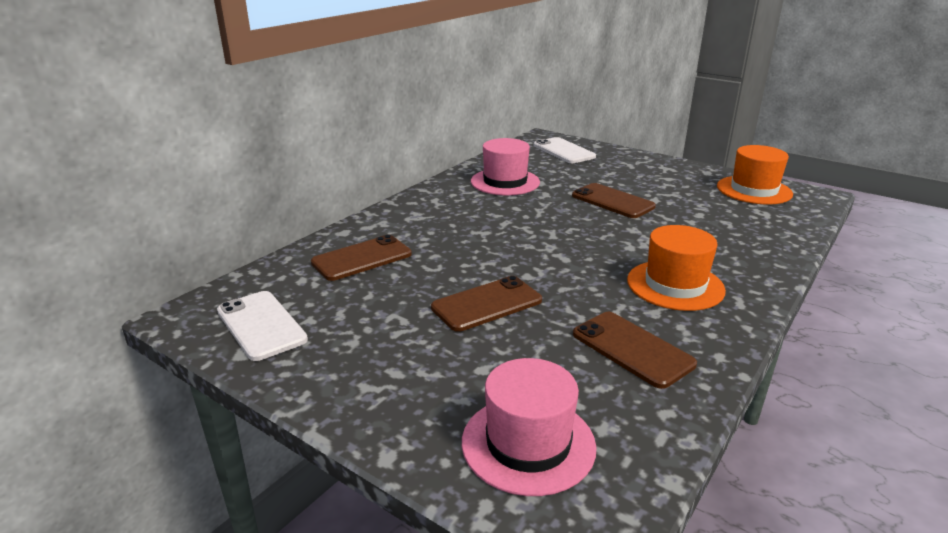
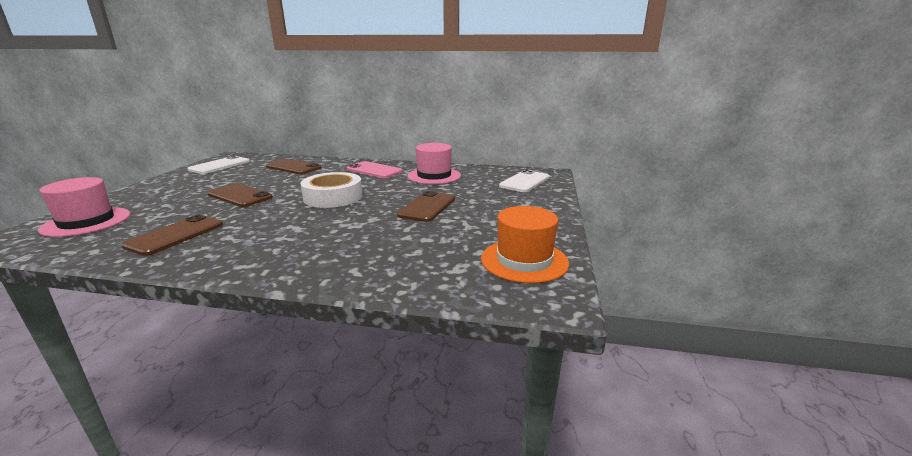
camera: 65 degrees right, 5 degrees down
(445, 208) = (374, 170): none -> pink phone
(543, 242) = (333, 197): none -> white tape
(675, 285) = (272, 240): orange hat -> none

